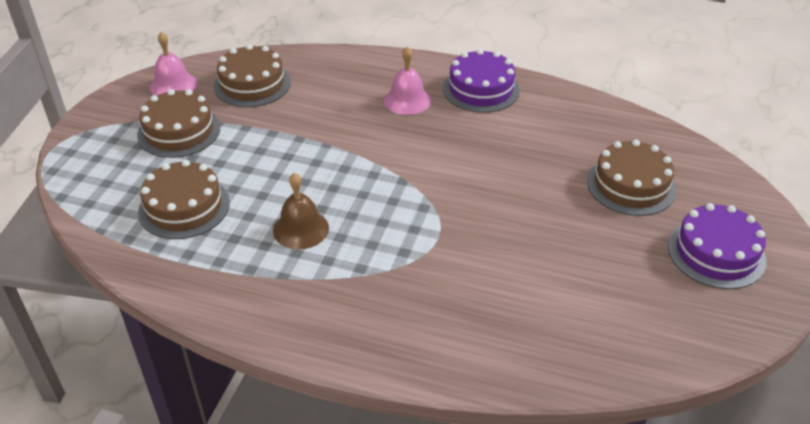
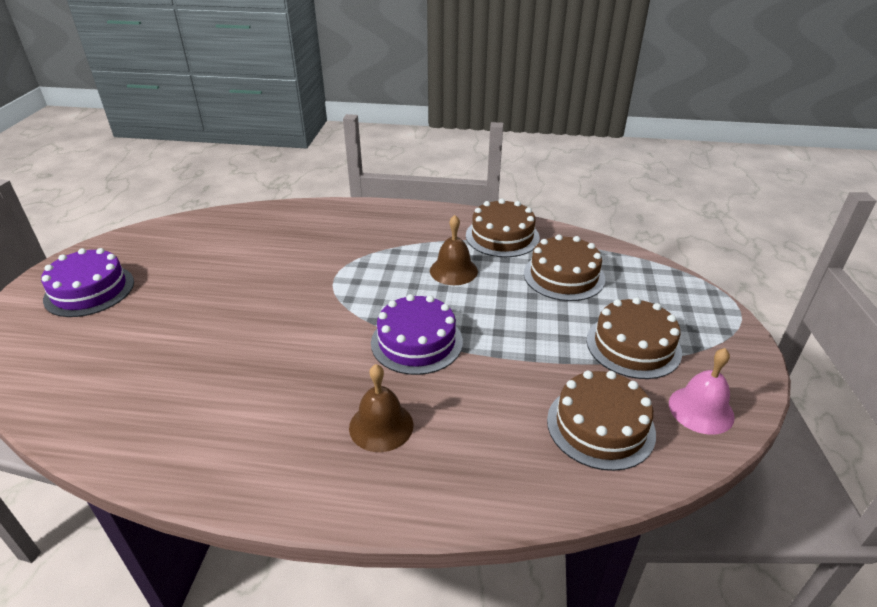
camera: 170 degrees right, 5 degrees down
(407, 100) = (381, 426): pink bell -> brown bell
(481, 89) = (276, 462): purple cake -> purple cake (416, 342)
(631, 185) = (131, 342): brown cake -> brown cake (502, 236)

